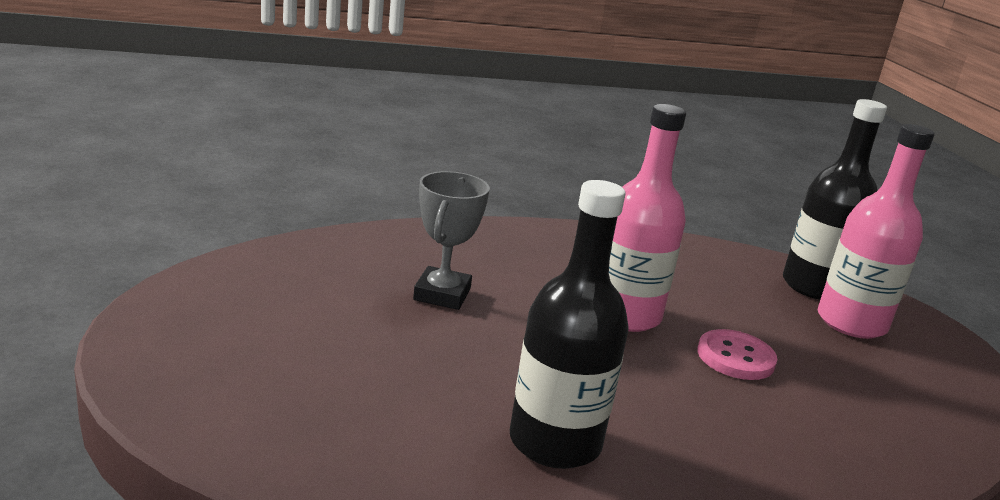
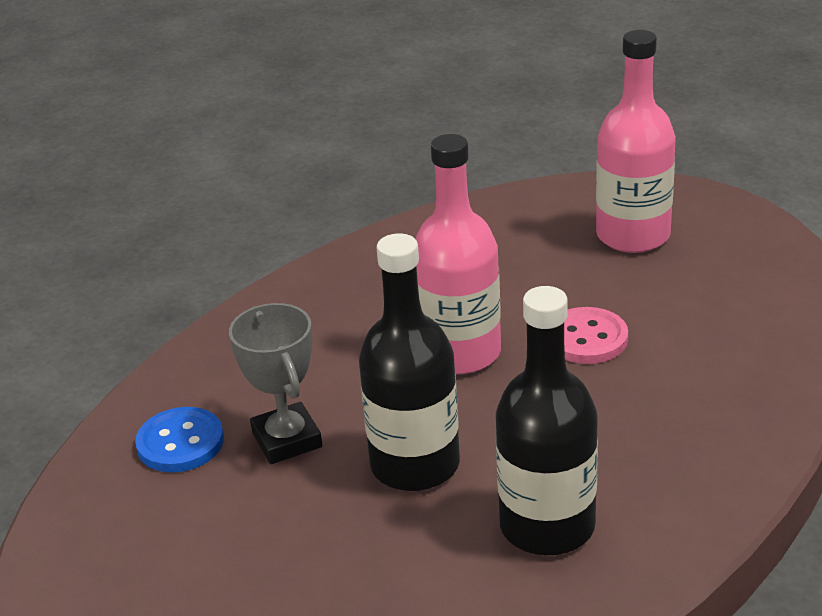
camera: 30 degrees left, 10 degrees up
(377, 261) = (180, 443): none -> blue button
(814, 286) = (569, 210): black bottle -> black bottle (415, 465)

